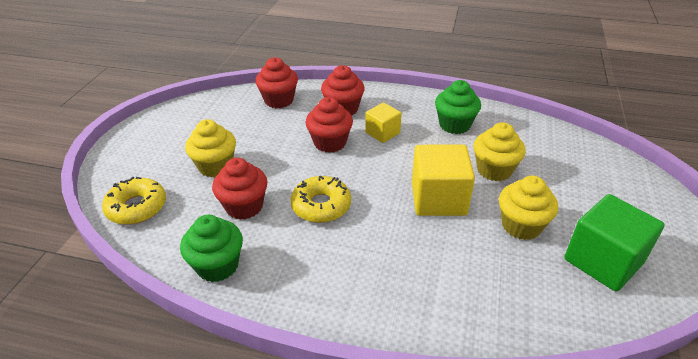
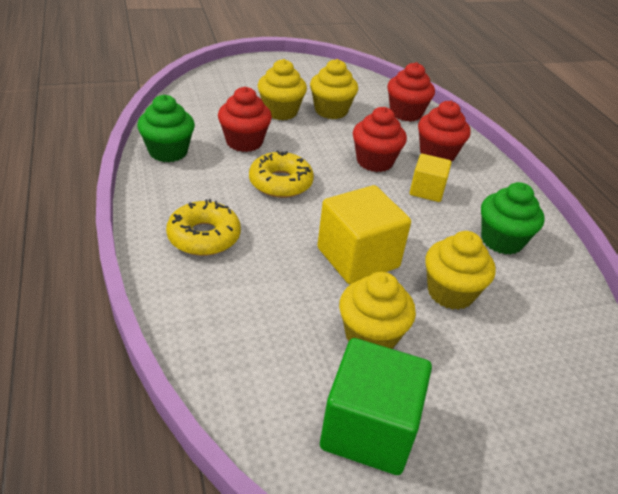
camera: 55 degrees right, 0 degrees up
(137, 207) = (202, 94): yellow donut -> yellow donut (204, 236)
(241, 137) = (331, 111): none -> yellow cupcake

